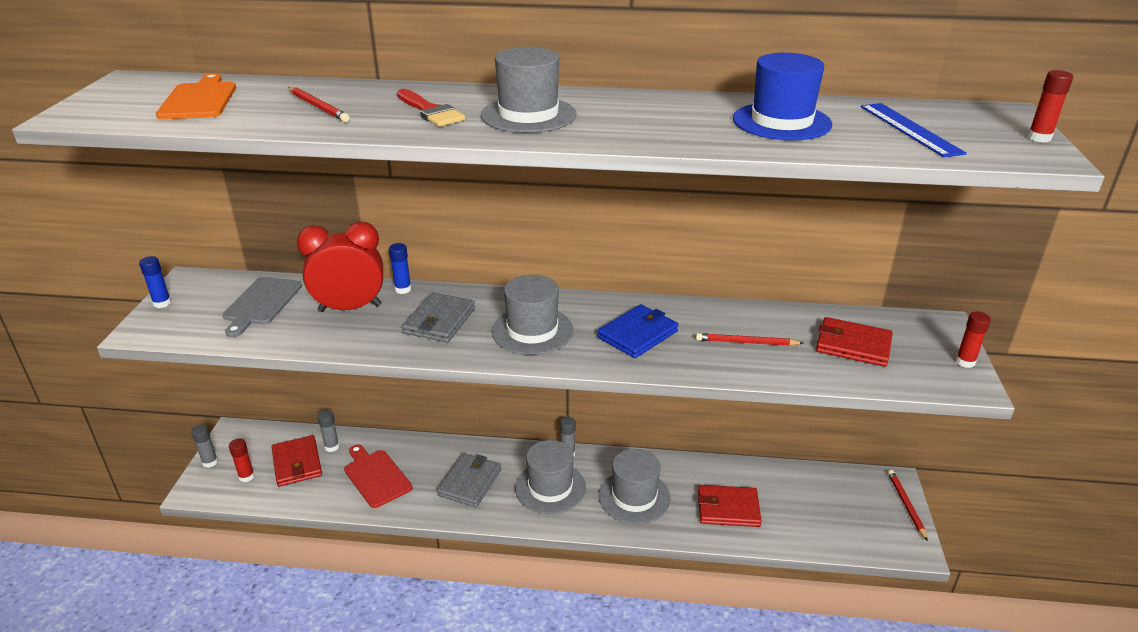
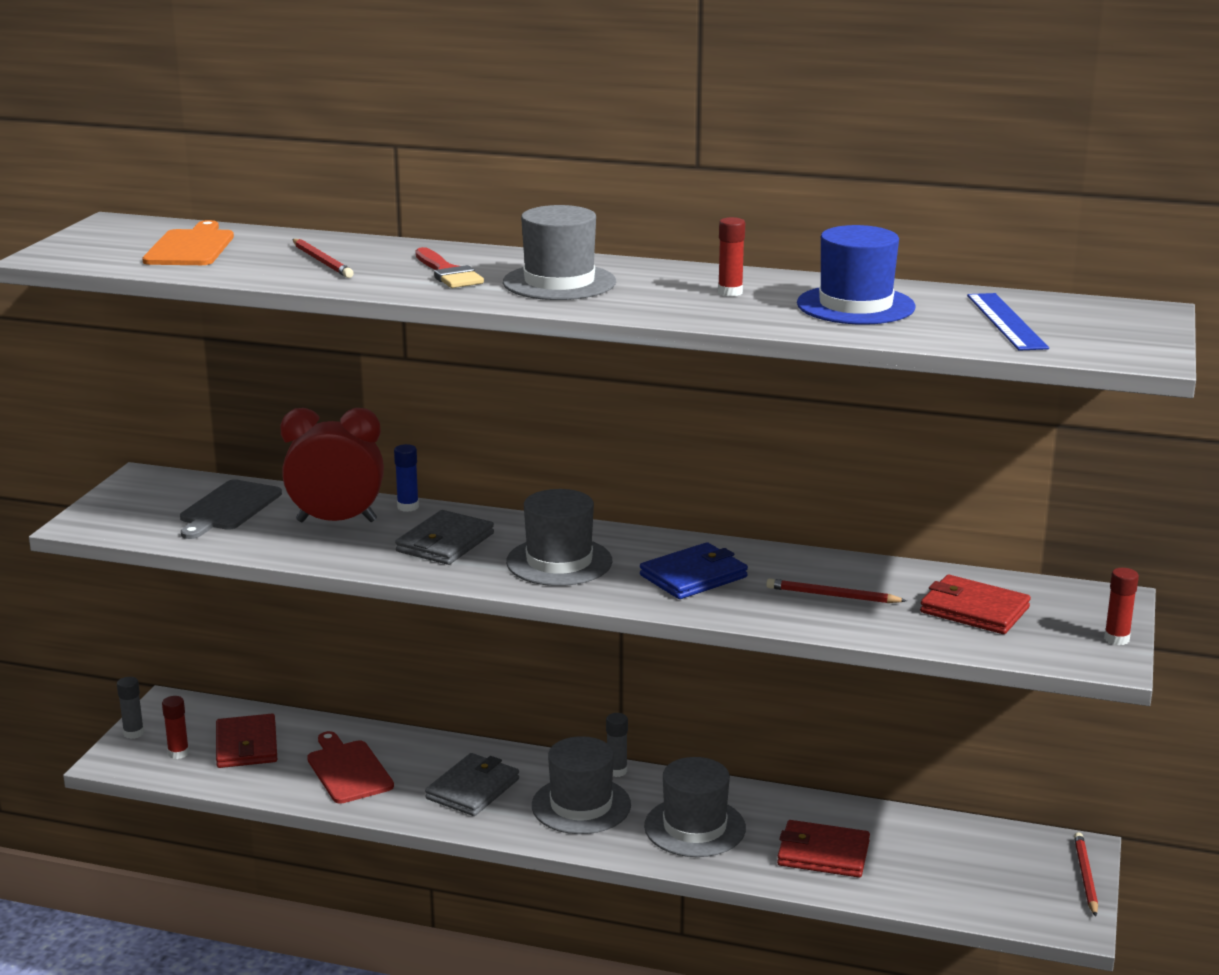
camera: 10 degrees right, 10 degrees down
(162, 303) = (109, 499): blue glue stick -> none
(332, 447) = (296, 732): grey glue stick -> none
(1039, 138) = (1158, 339): red glue stick -> red glue stick (730, 292)

